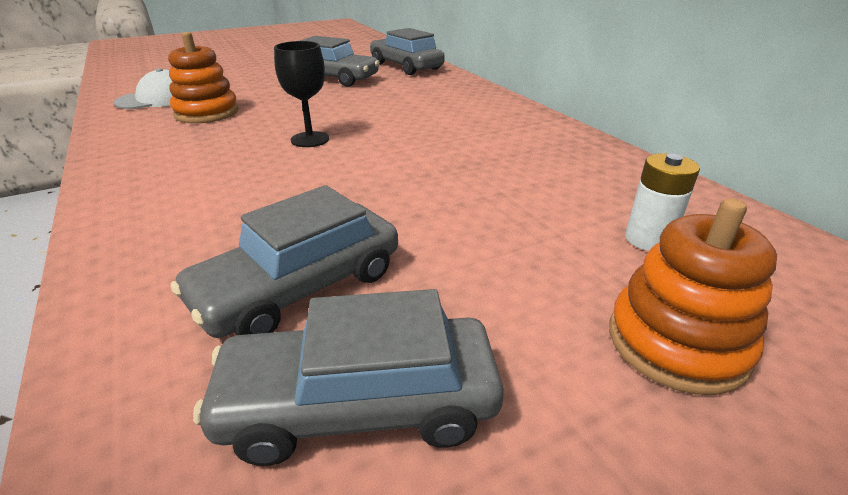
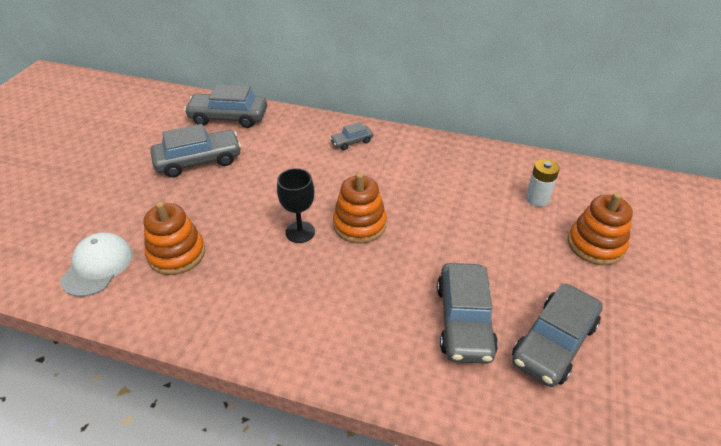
camera: 45 degrees left, 10 degrees up
(369, 158) = (359, 224): none -> orange stacking toy
(483, 109) = (351, 142): none -> grey car

